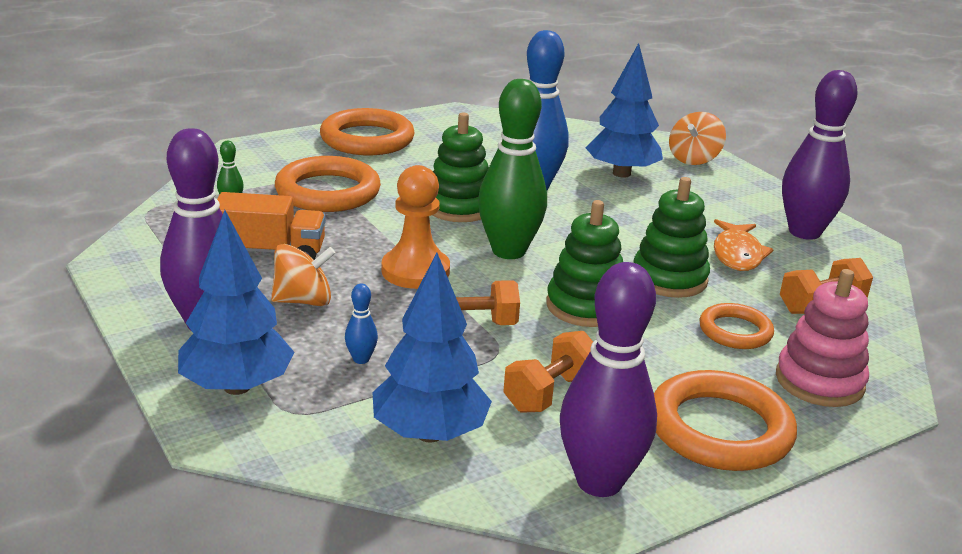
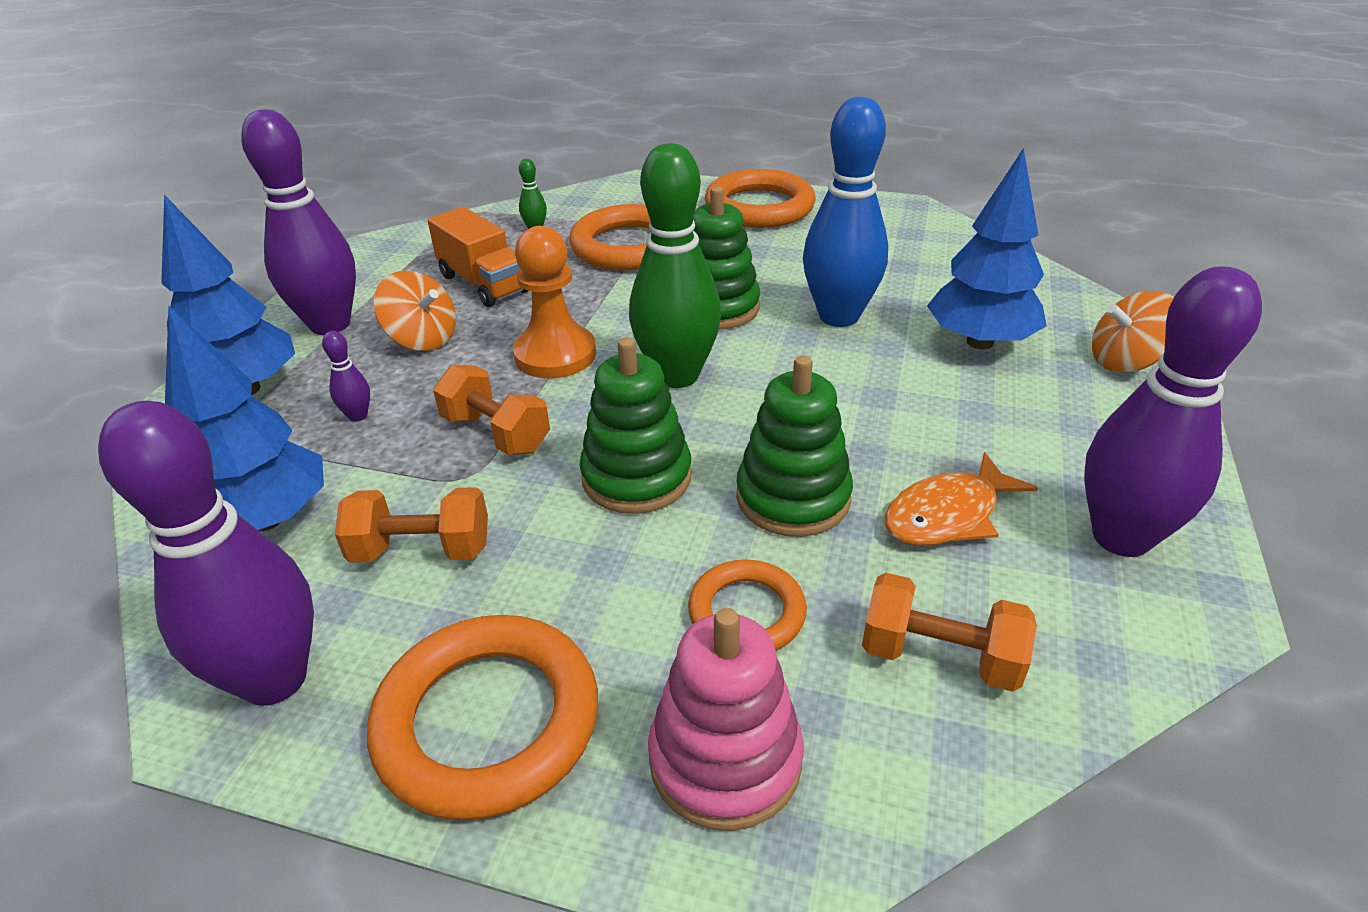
camera: 50 degrees right, 10 degrees up
(361, 359) = (358, 416): blue bowling pin -> purple bowling pin

